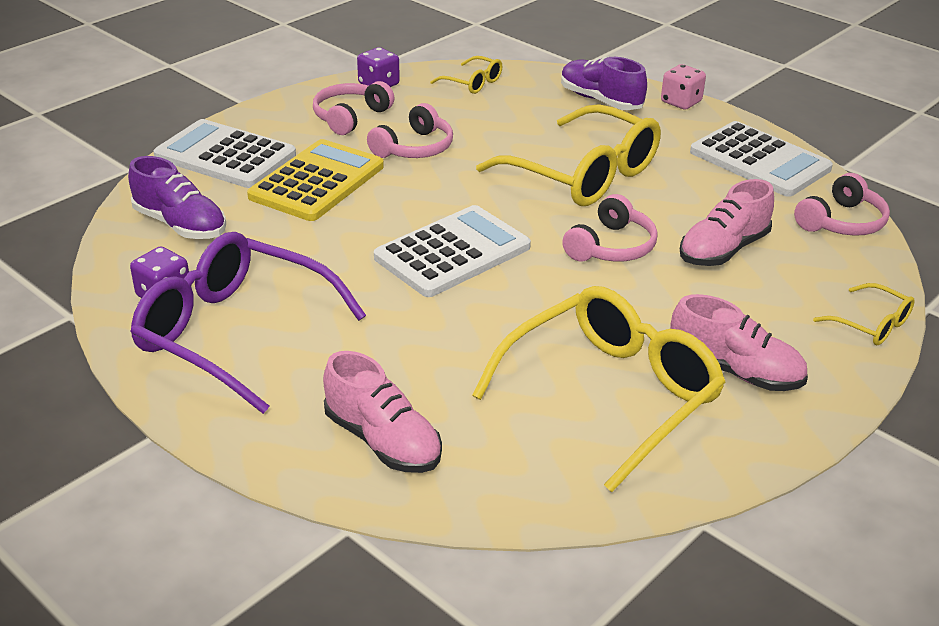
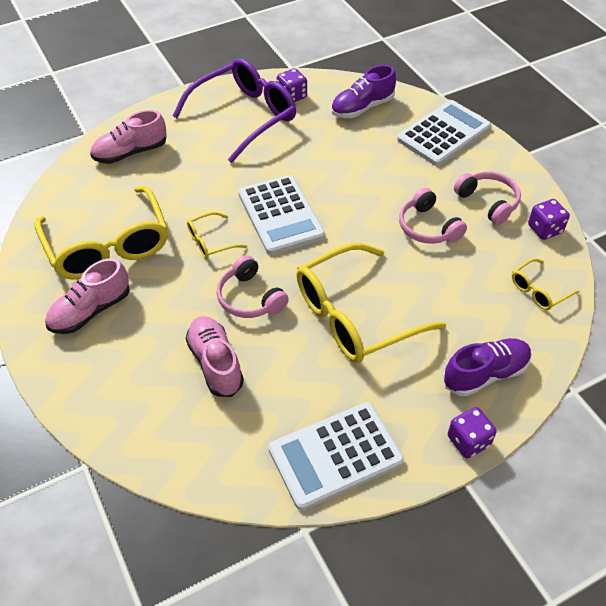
camera: 110 degrees right, 15 degrees up
(317, 182) = (394, 170): yellow calculator -> none
(681, 102) = (468, 441): pink dice -> purple dice
(842, 222) = (214, 468): pink headphones -> none
(870, 324) = (87, 412): yellow glasses -> yellow glasses (211, 241)

